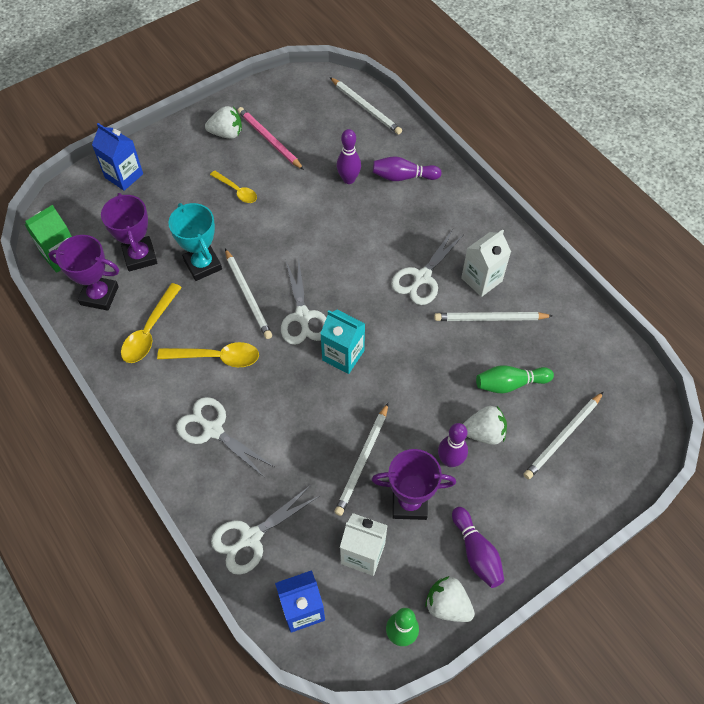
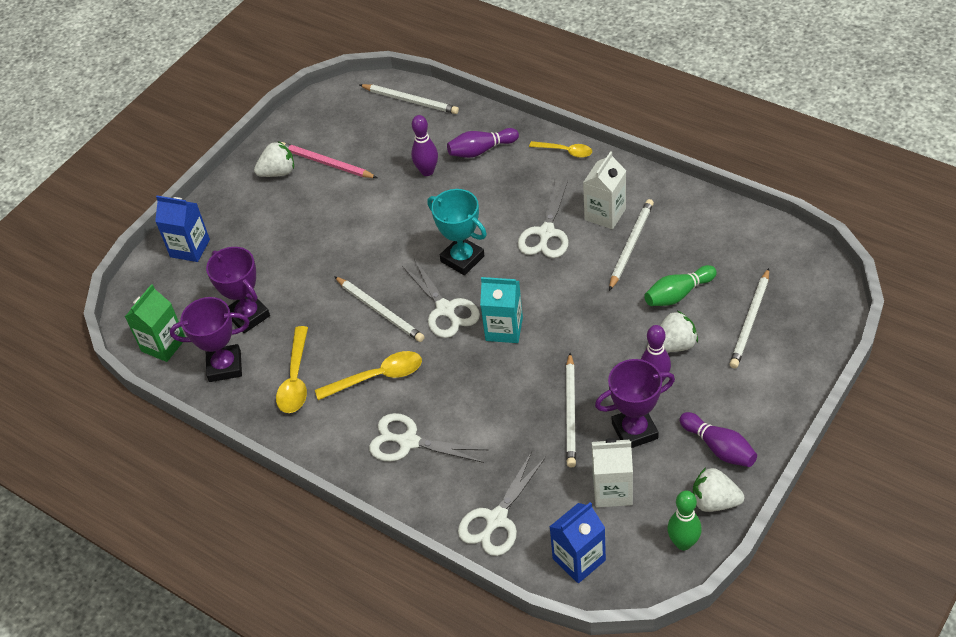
camera: 15 degrees left, 10 degrees down
(203, 265) = (318, 300): turquoise trophy -> turquoise trophy (462, 259)
(237, 191) = (317, 221): yellow spoon -> yellow spoon (565, 151)
(490, 318) = (631, 245): white pencil -> white pencil turned 135 degrees clockwise

